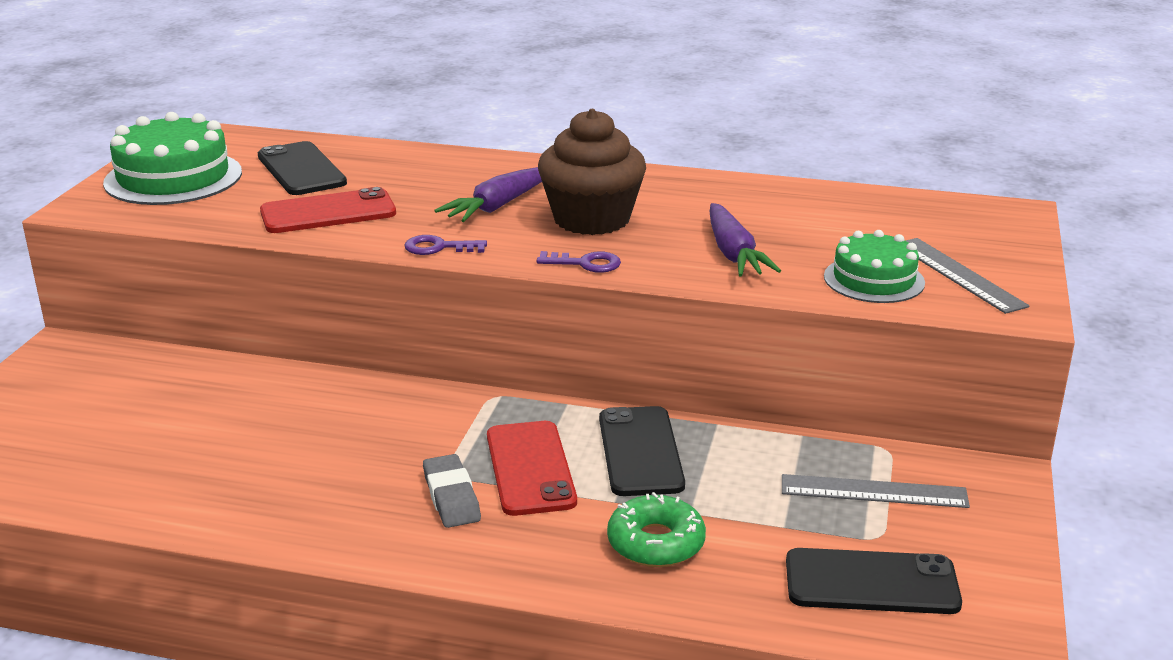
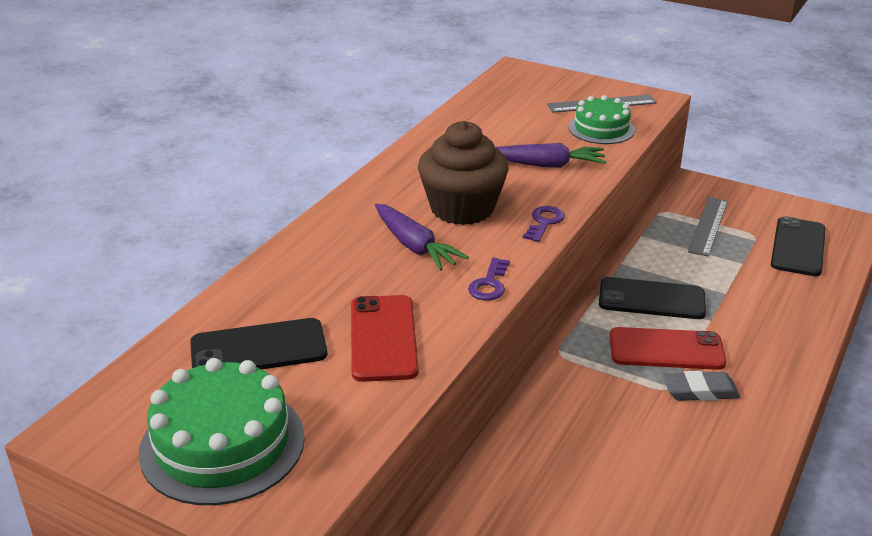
camera: 75 degrees left, 5 degrees up
(656, 543) = (759, 312): green donut -> none

